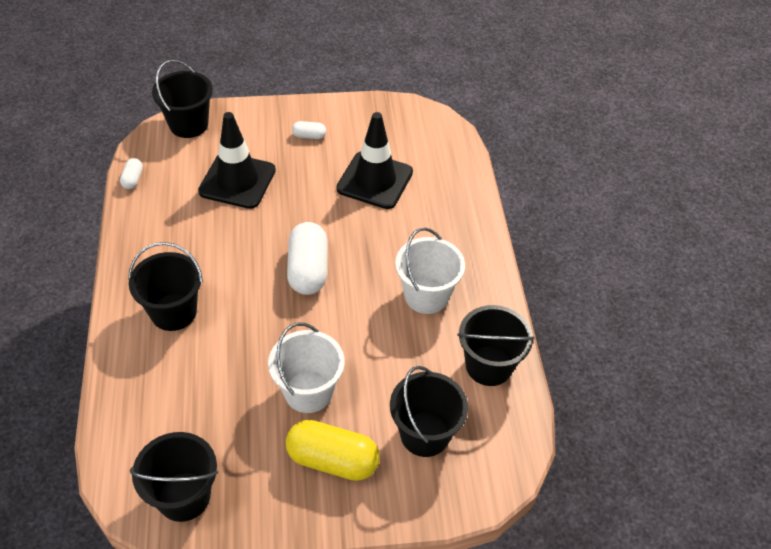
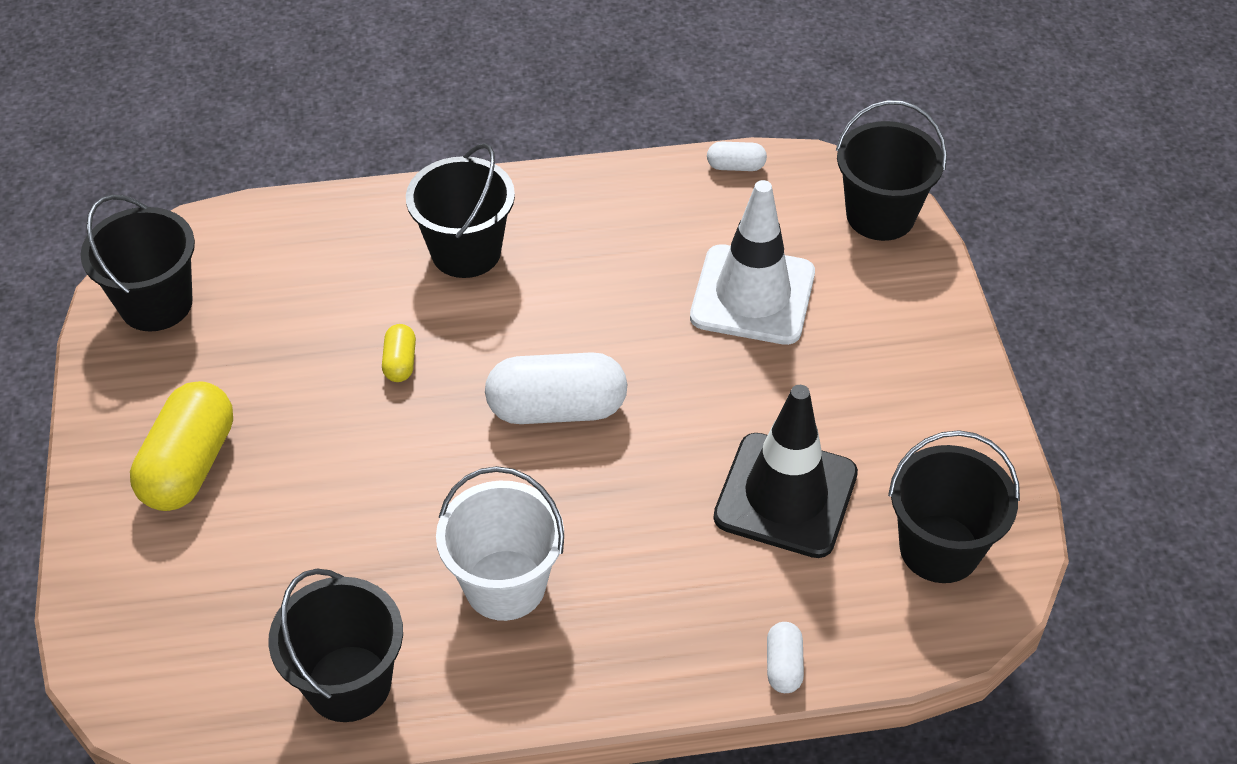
camera: 90 degrees right, 0 degrees up
(237, 181) = (752, 295): black traffic cone -> white traffic cone
(262, 346) = (400, 362): none -> yellow capsule
(308, 391) = (312, 427): white bucket -> none
(309, 136) = (888, 386): white capsule -> white capsule (783, 666)
(425, 434) = (220, 585): black bucket -> black bucket (939, 548)

